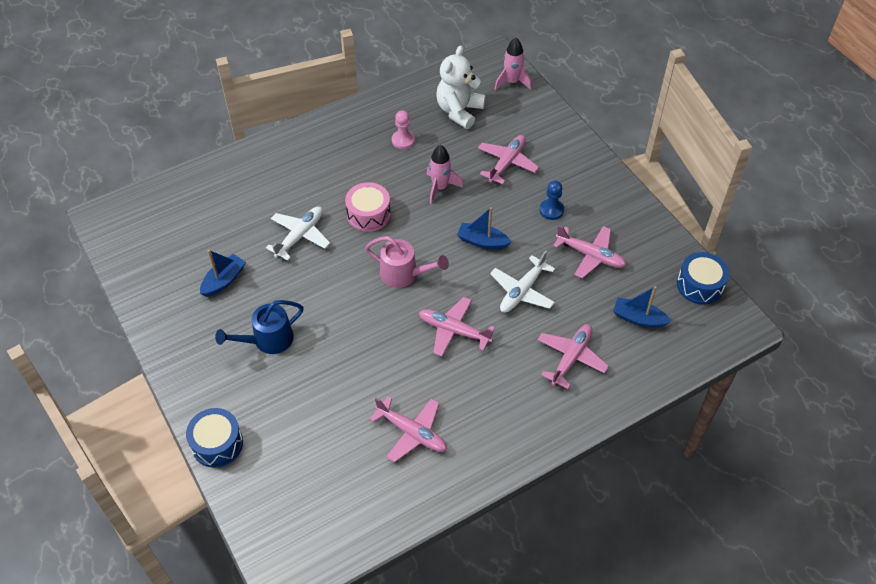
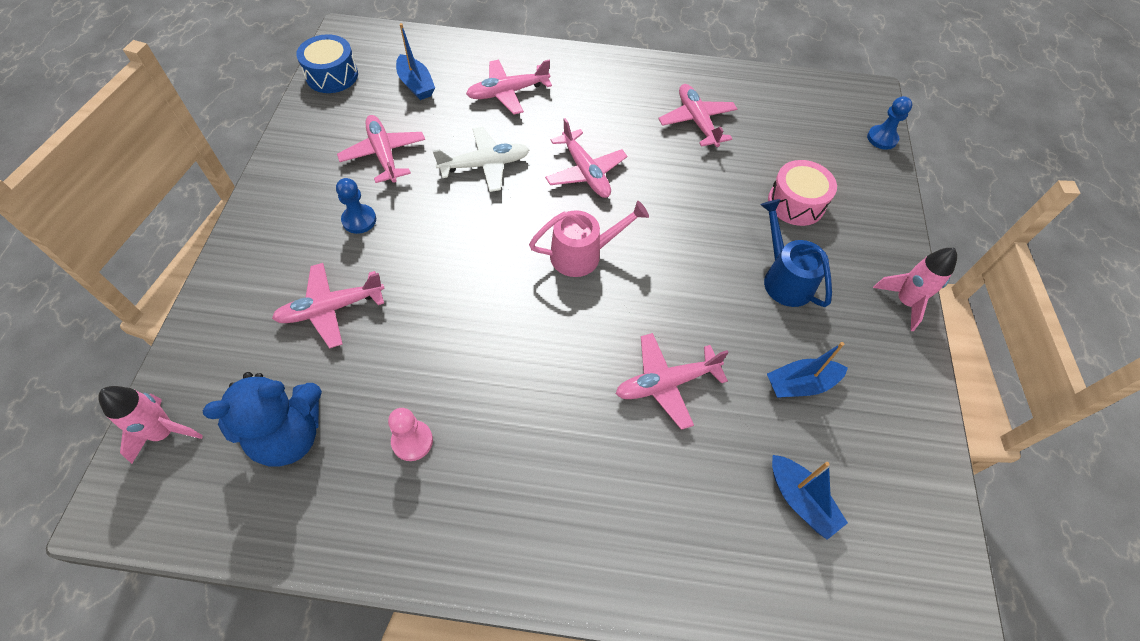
camera: 145 degrees left, 5 degrees up
(217, 444) = (887, 213): blue drum -> none
(251, 524) = (882, 138): none -> blue pawn
(267, 340) = (784, 278): blue watering can -> blue watering can turned 120 degrees counterclockwise
(300, 236) = (666, 383): white plane -> pink plane
(368, 214) = (559, 355): pink drum -> pink drum (796, 203)
(404, 274) = (583, 254): pink watering can -> pink watering can turned 105 degrees clockwise
(440, 188) = (442, 331): pink rocket -> pink rocket (905, 302)
(459, 111) = (289, 435): white teddy bear -> blue teddy bear
(482, 242) = (467, 235): blue boat -> blue boat (800, 500)

